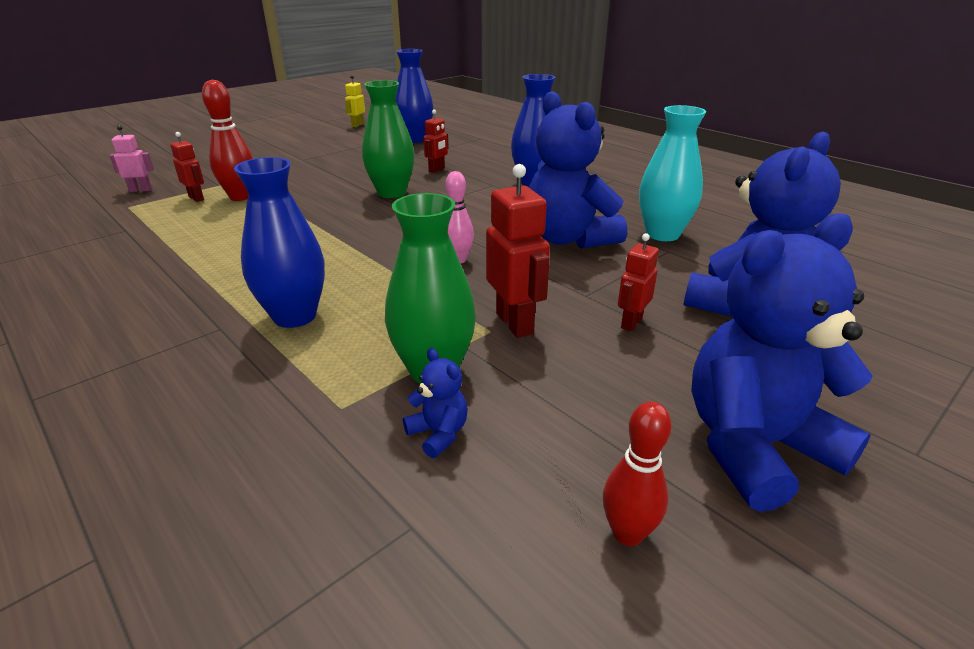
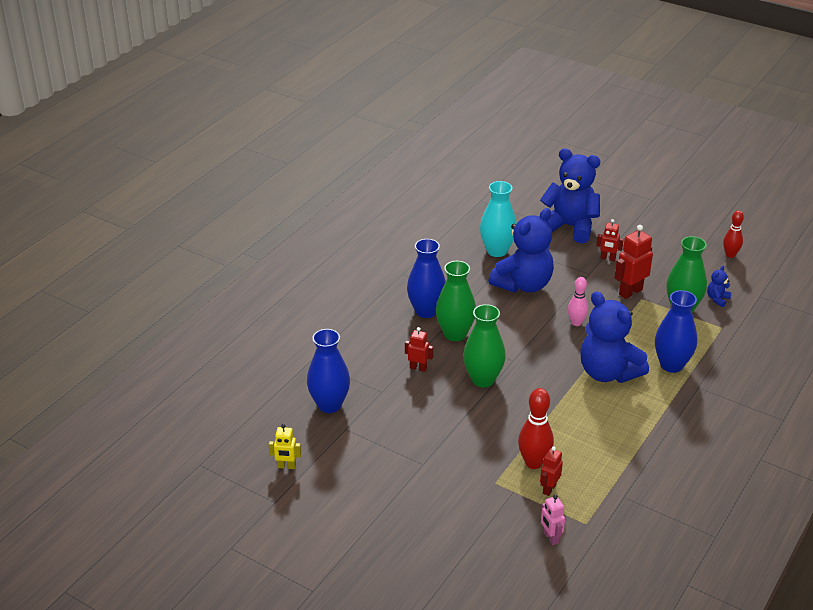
camera: 105 degrees left, 5 degrees up
(482, 190) = (455, 334): none -> green vase
(754, 446) = (672, 230): blue teddy bear -> blue teddy bear (608, 372)

